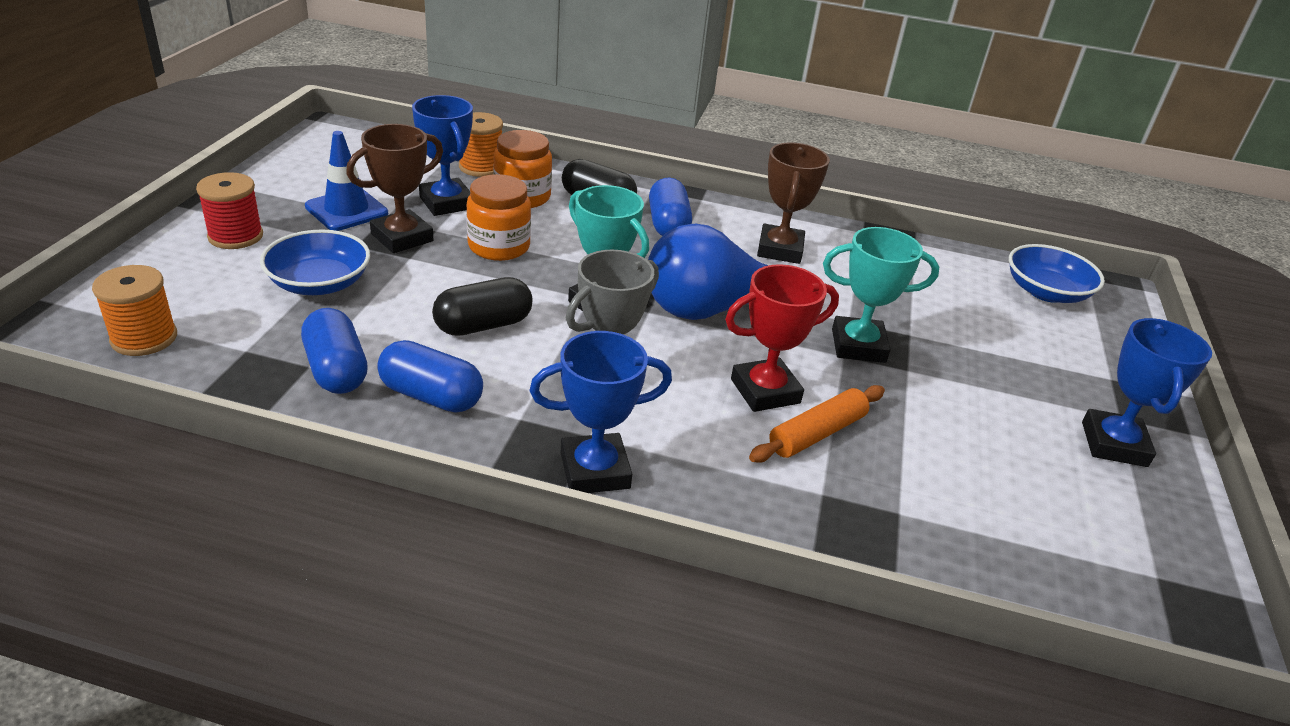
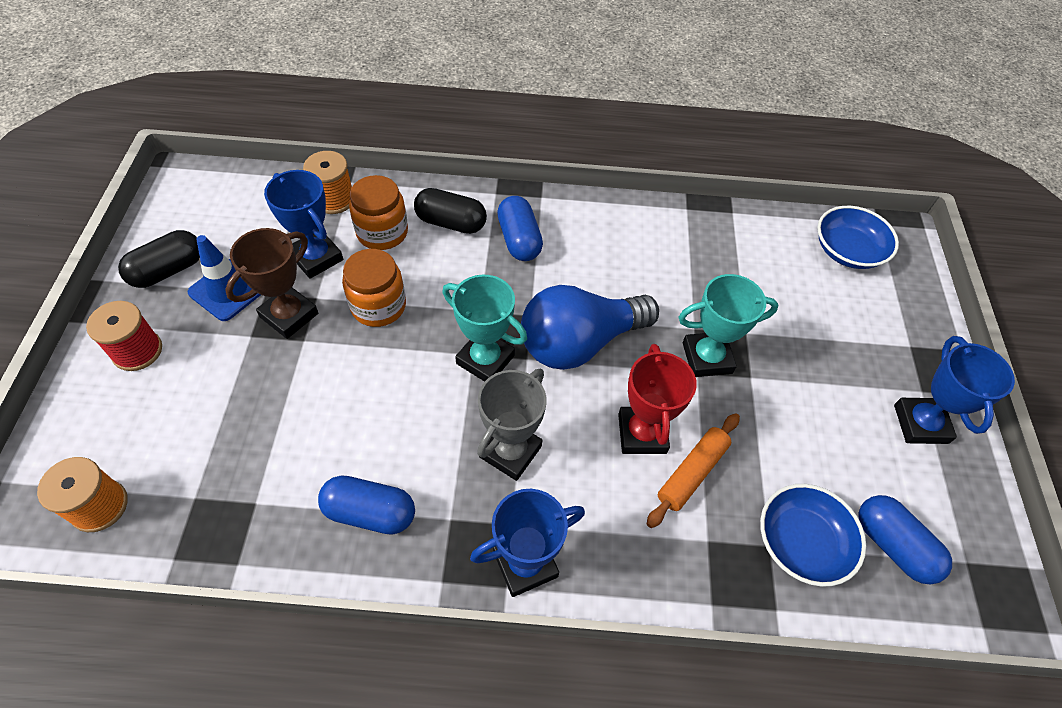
camera: 10 degrees left, 20 degrees up
(319, 283) = (233, 395): blue bowl -> blue bowl (801, 542)
(336, 370) = (280, 502): blue capsule -> blue capsule (893, 545)
(483, 325) = (391, 413): black capsule -> black capsule (168, 270)
(765, 391) = (642, 433): red trophy -> red trophy turned 60 degrees counterclockwise
(780, 250) = (621, 250): brown trophy -> none

